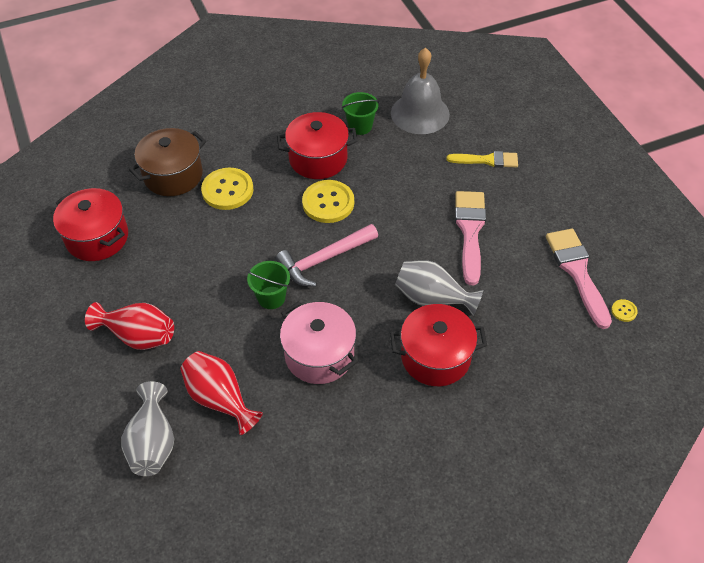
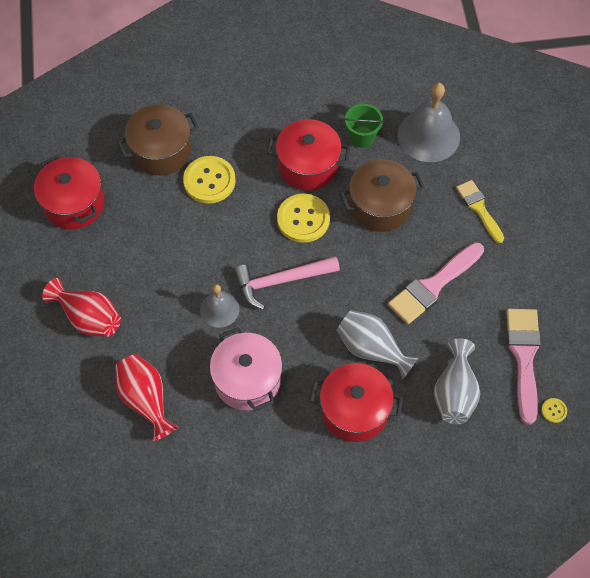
camera: 15 degrees right, 10 degrees up
(153, 442) = (77, 426): grey vase -> grey vase (454, 392)
(271, 297) = (219, 309): green bucket -> grey bell
(396, 177) = (380, 206): none -> brown pot
(470, 231) = (433, 286): pink brush -> pink brush turned 150 degrees counterclockwise
(487, 160) = (479, 208): yellow brush -> yellow brush turned 135 degrees counterclockwise

